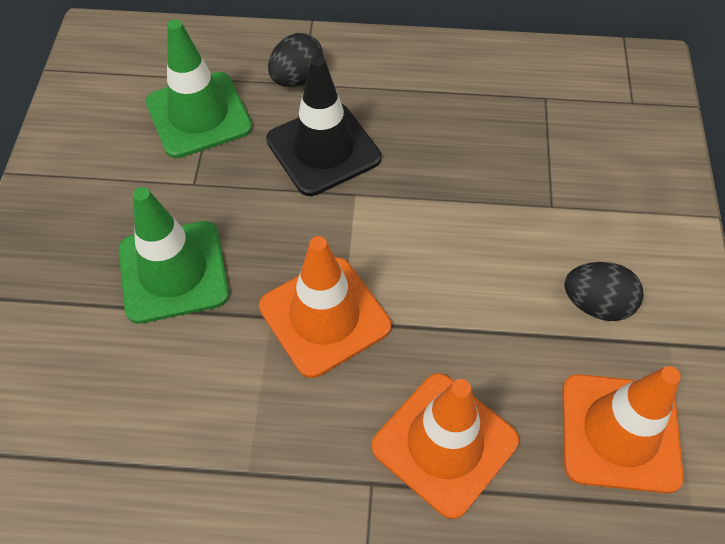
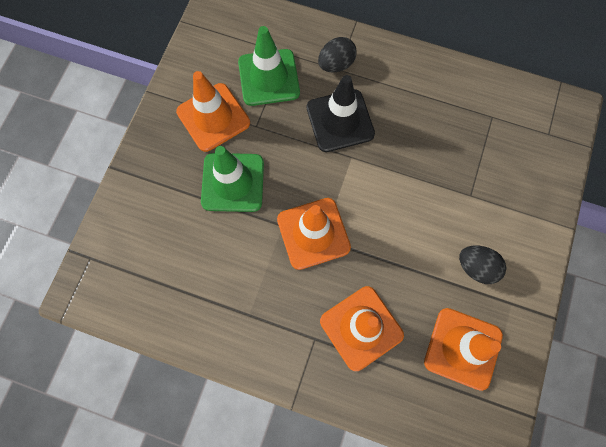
camera: 15 degrees right, 15 degrees up
(122, 186) = (213, 117): none -> orange traffic cone

